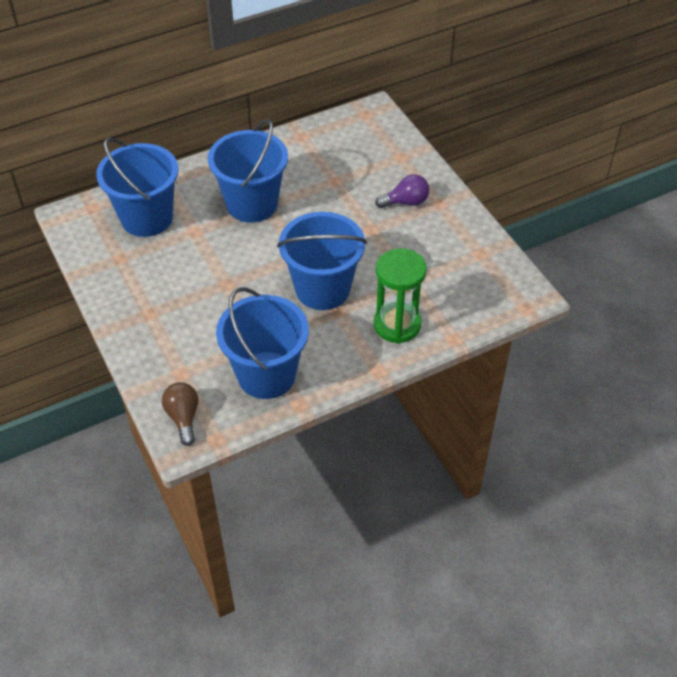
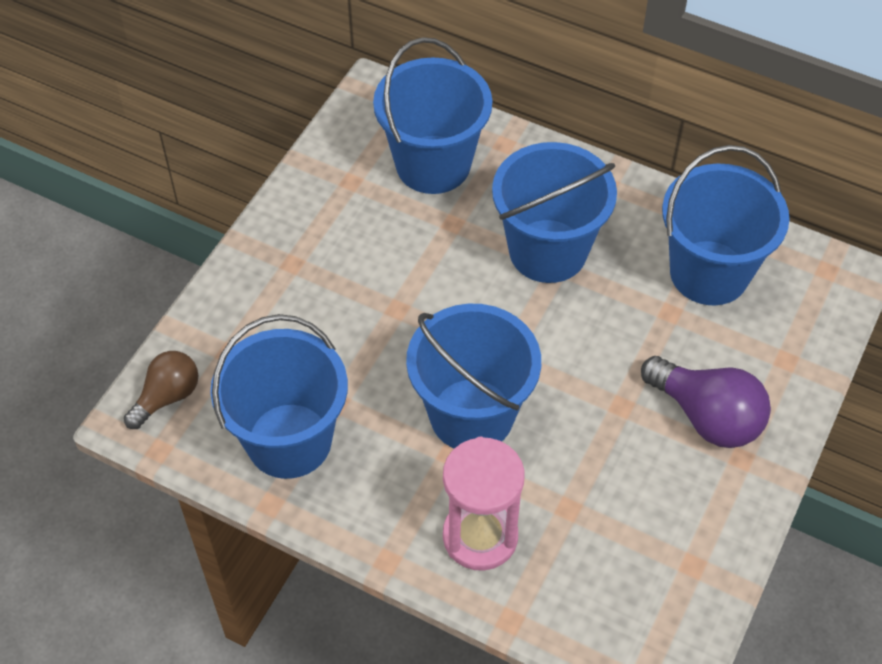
camera: 55 degrees right, 5 degrees up
(326, 154) = (709, 273): none -> blue bucket
(397, 325) = (480, 536): green hourglass -> pink hourglass
(405, 202) = (707, 416): purple light bulb -> purple light bulb, size x1.54

